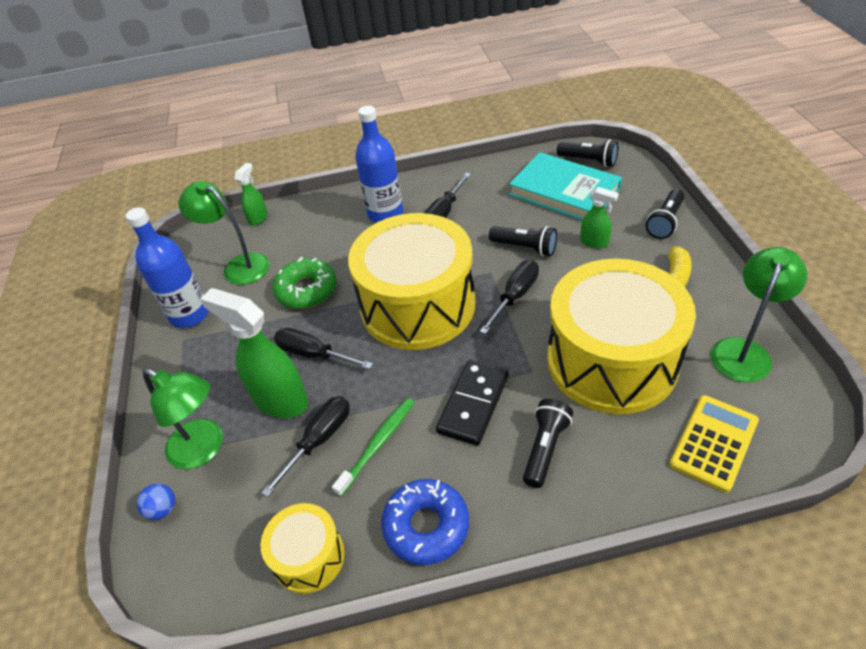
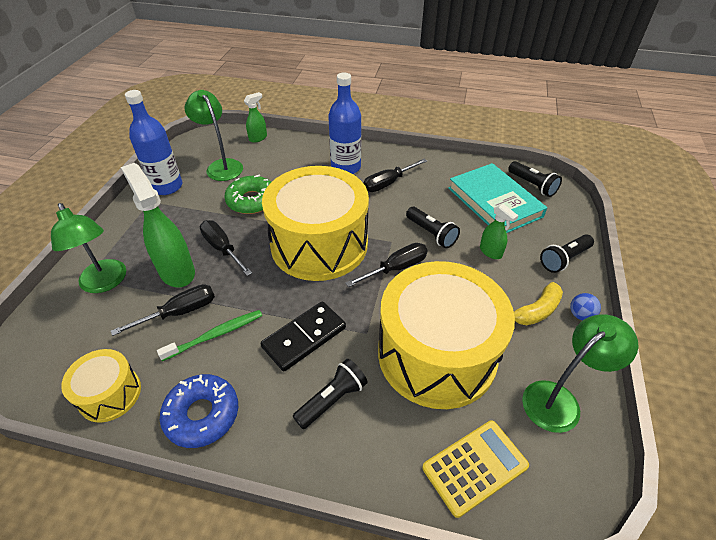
camera: 20 degrees right, 0 degrees up
(163, 509) = (51, 312): blue ball -> blue ball (580, 315)

